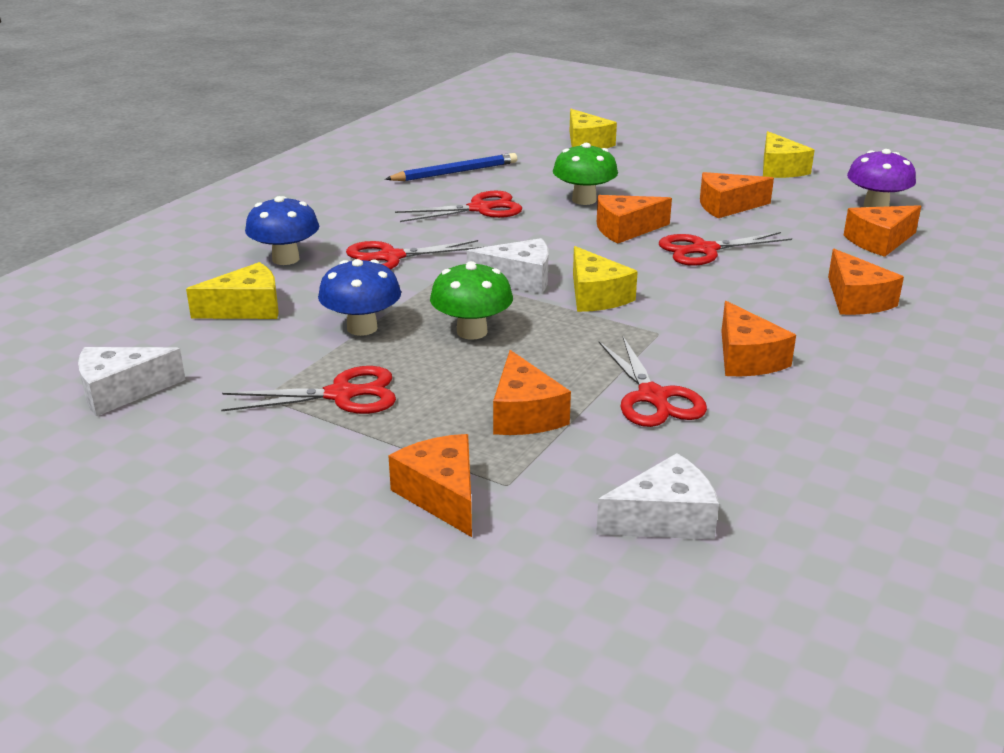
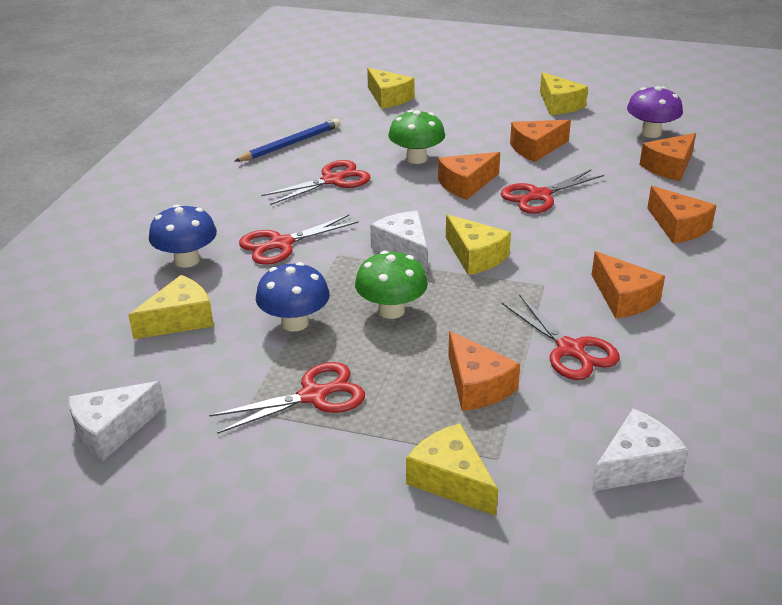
camera: 15 degrees left, 5 degrees up
(441, 495) = (451, 480): orange cheese -> yellow cheese
(519, 279) = (403, 249): white cheese -> white cheese turned 105 degrees counterclockwise

